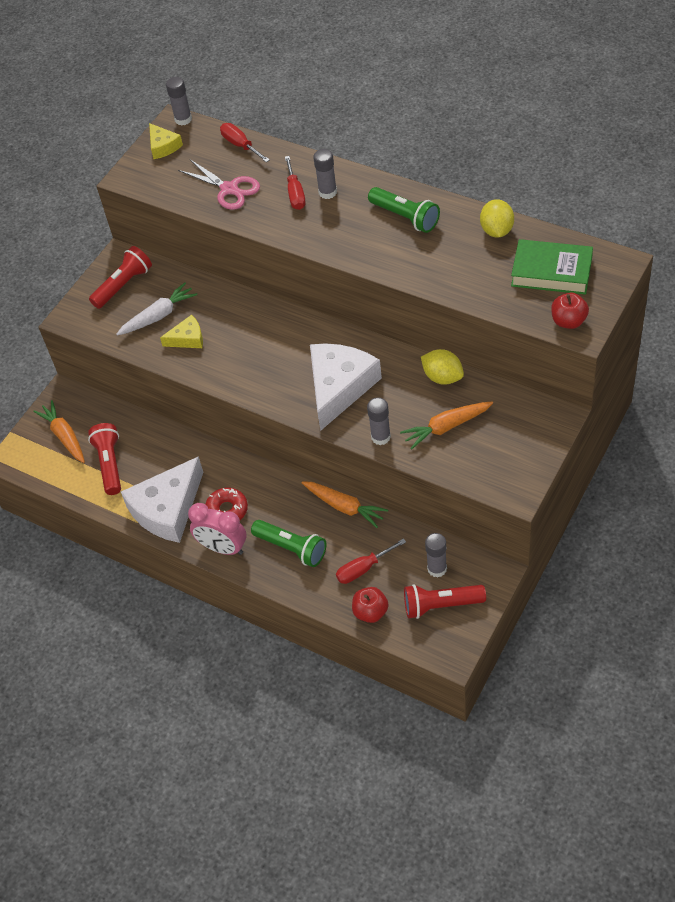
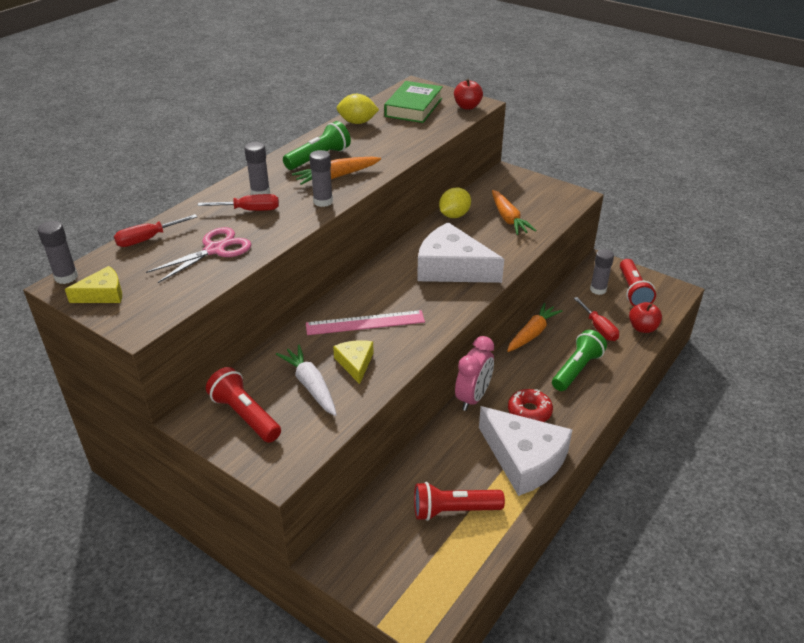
camera: 90 degrees left, 15 degrees down
(64, 436) = (400, 558): orange carrot -> orange carrot (337, 176)
(223, 548) = (575, 417): pink clock -> pink clock (473, 398)
(243, 335) = (365, 323): none -> pink ruler
(380, 437) = (514, 251): grey glue stick -> grey glue stick (323, 201)

